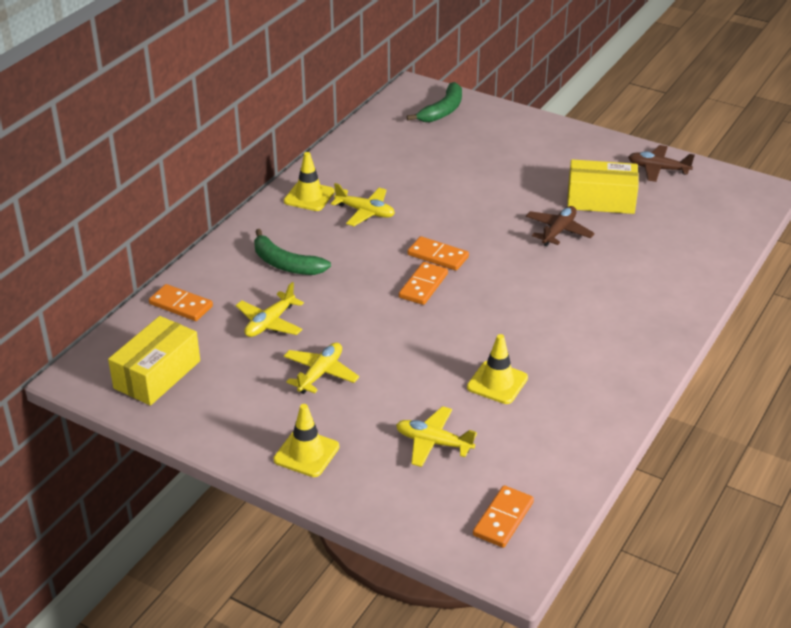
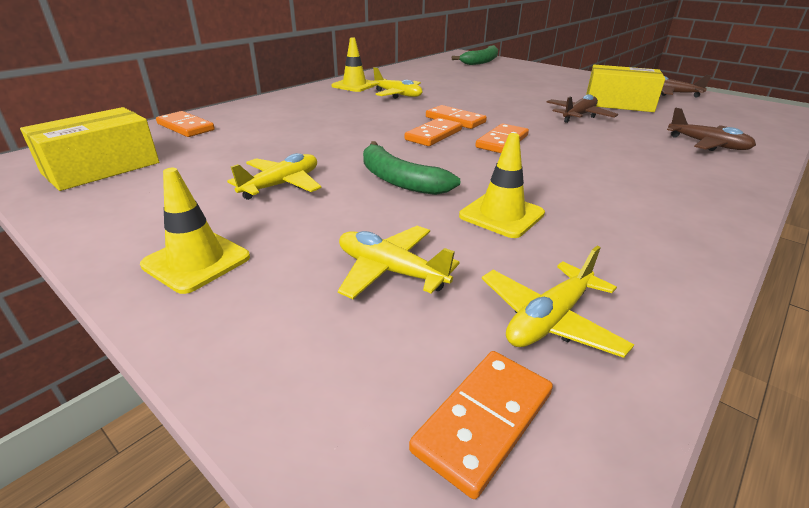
camera: 10 degrees right, 5 degrees down
(270, 323) = (260, 144): yellow plane -> yellow plane (549, 320)
(286, 264) = (307, 113): green banana -> green banana (399, 180)
(488, 288) = (502, 141): none -> orange domino
(670, 267) = (707, 145): none -> brown plane

